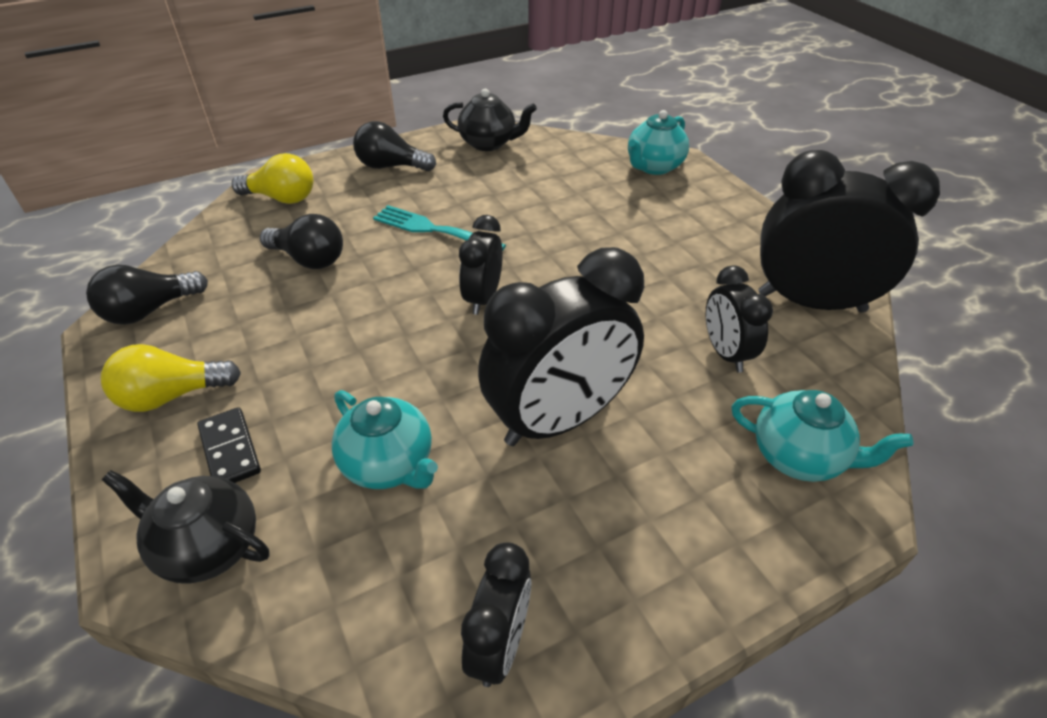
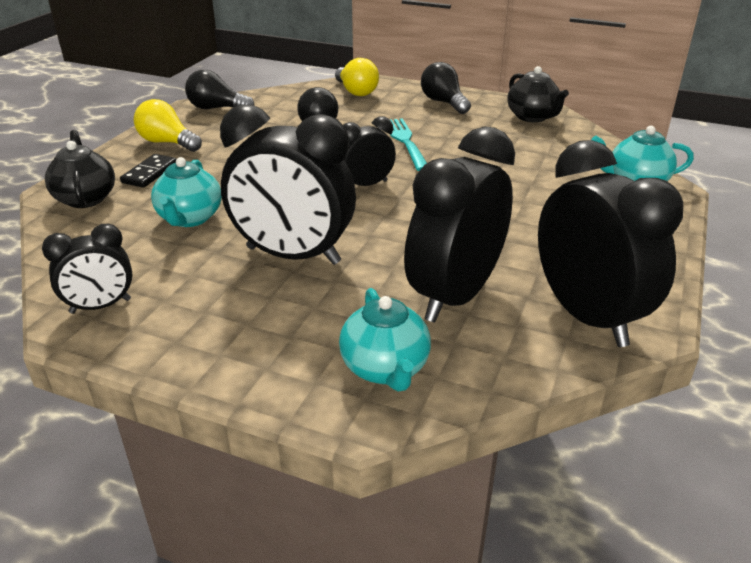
camera: 50 degrees right, 10 degrees down
(725, 353) = (455, 296): black clock -> black clock, size x1.88

